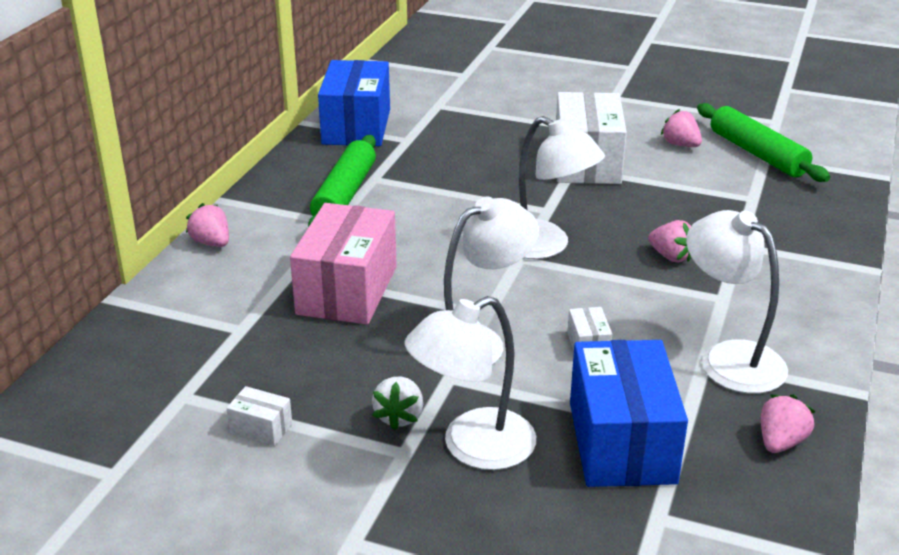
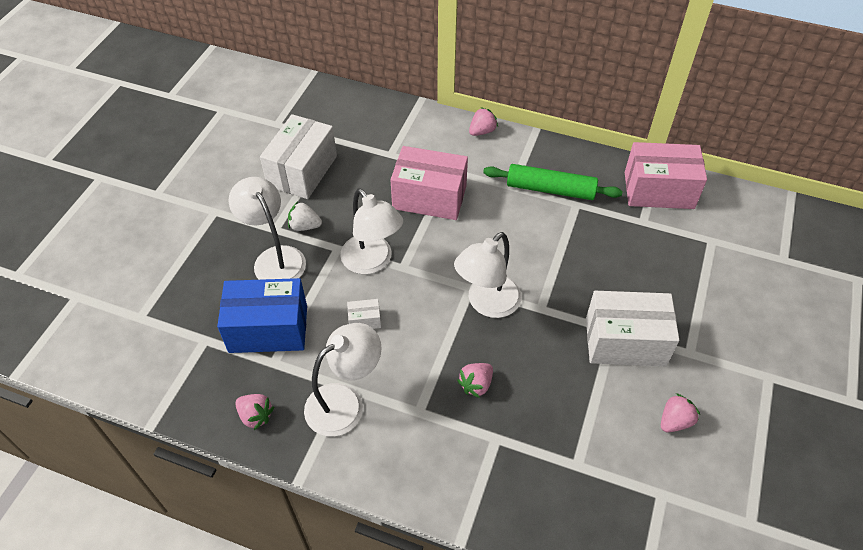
camera: 90 degrees right, 20 degrees up
(261, 428) = (302, 171): white box -> white box, size x2.40
(356, 127) = (658, 190): blue box -> pink box
(757, 154) = (669, 488): green rolling pin -> none

